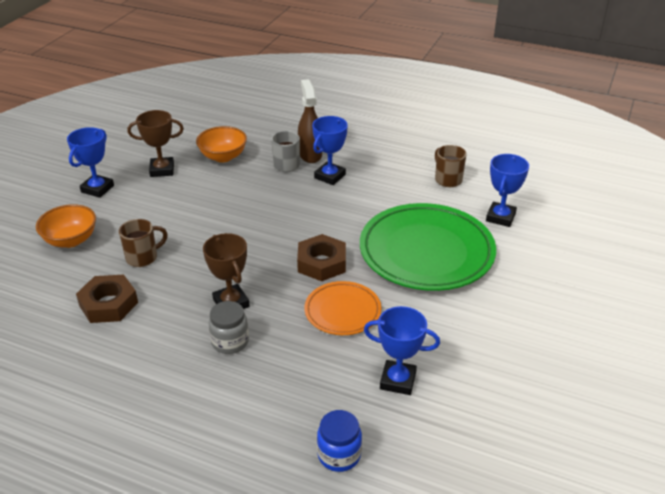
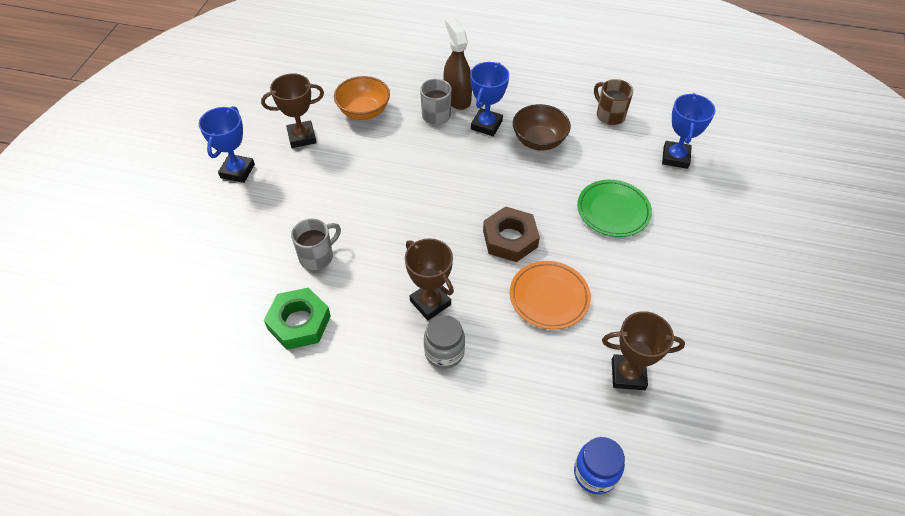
camera: 10 degrees left, 15 degrees up
(71, 240) = (230, 244): orange bowl -> none
(108, 304) = (299, 322): brown nut -> green nut
(143, 257) = (317, 256): brown mug -> grey mug
(374, 192) = (539, 141): none -> brown bowl
(398, 381) = (628, 374): blue trophy -> brown trophy
(426, 252) = (613, 211): green plate -> green plate, size x0.52

